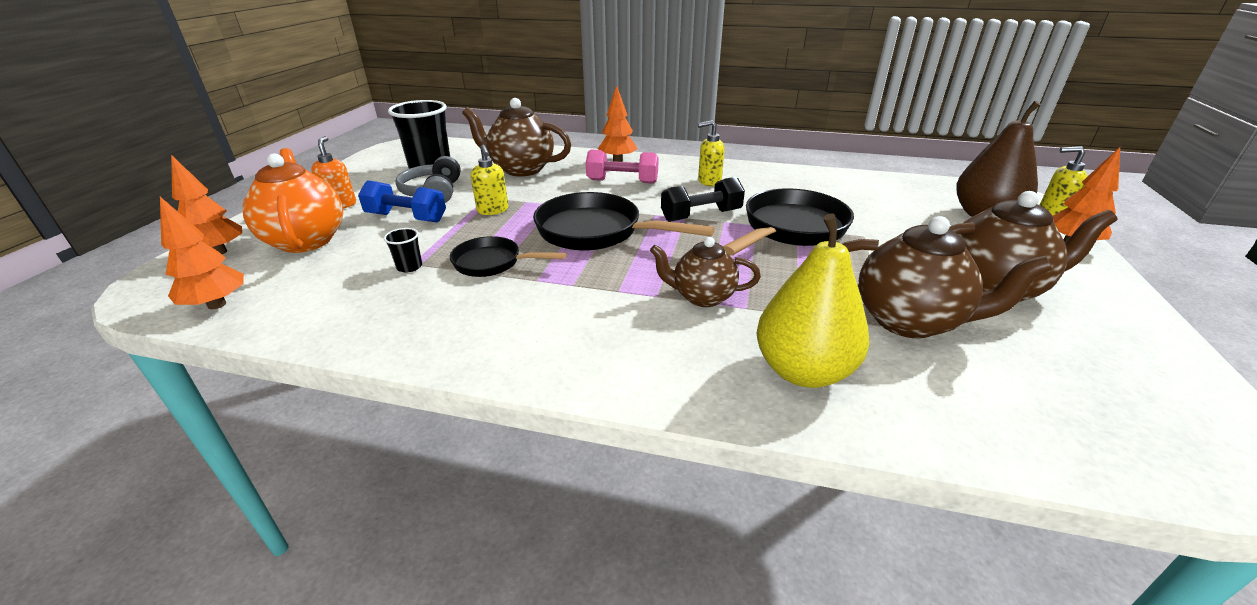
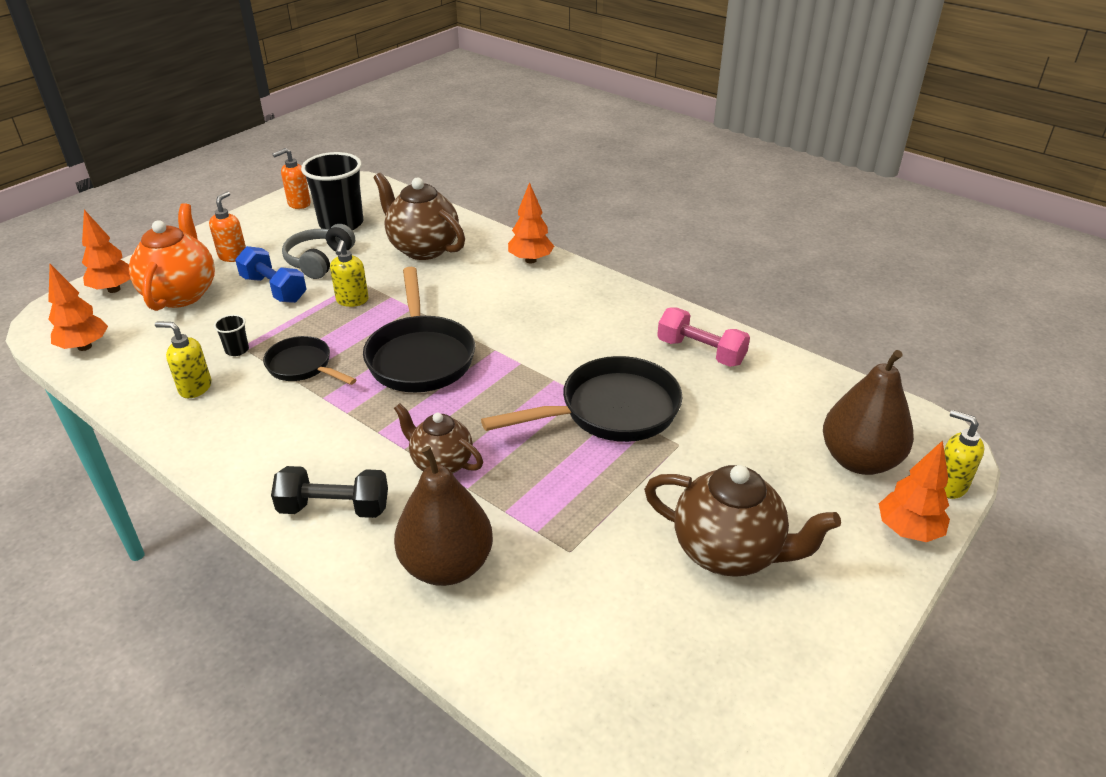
camera: 25 degrees right, 5 degrees up
(376, 162) = (298, 204): none -> orange soap dispenser
(596, 232) = (420, 356): black pan -> black pan turned 150 degrees counterclockwise
(622, 181) = (506, 294): pink dumbbell -> pink dumbbell (700, 352)
(701, 215) = (539, 365): black dumbbell -> black dumbbell (334, 508)
(709, 182) = (596, 319): yellow soap dispenser -> yellow soap dispenser (195, 388)
(803, 371) = (447, 565): yellow pear -> brown pear
(909, 321) = (598, 554): brown teapot -> none

